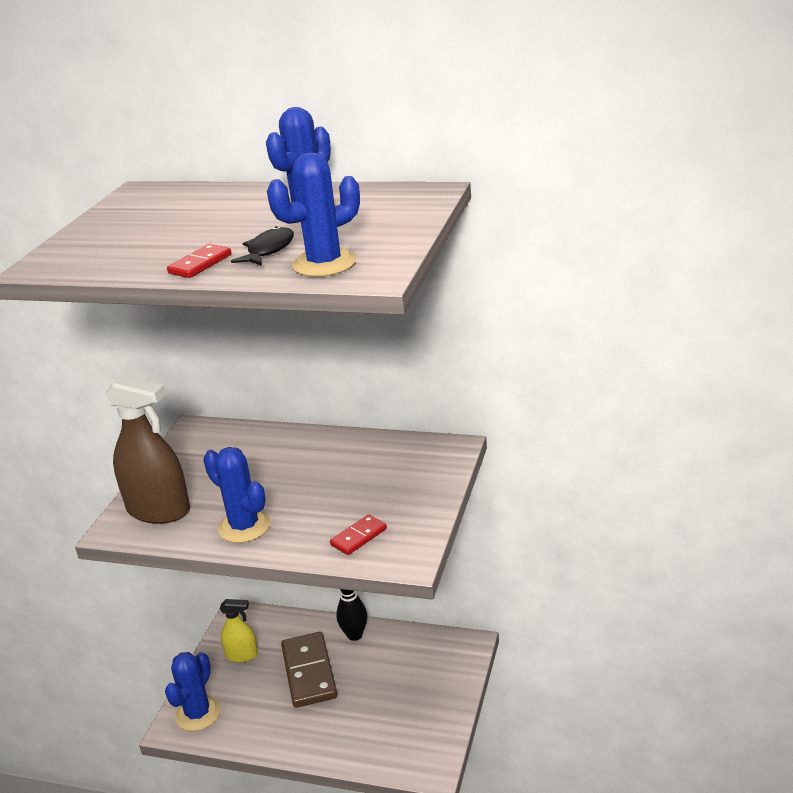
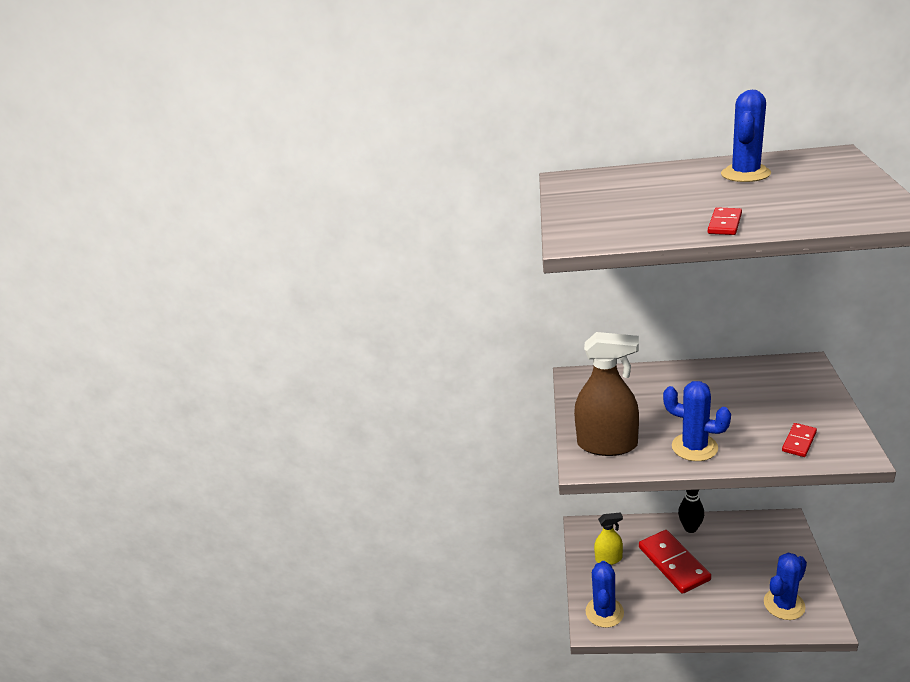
camera: 10 degrees left, 0 degrees up
(268, 250) = (769, 207): black fish -> none
(309, 672) = (674, 563): brown domino -> red domino
(324, 264) = (839, 212): blue cactus -> blue cactus (784, 604)

